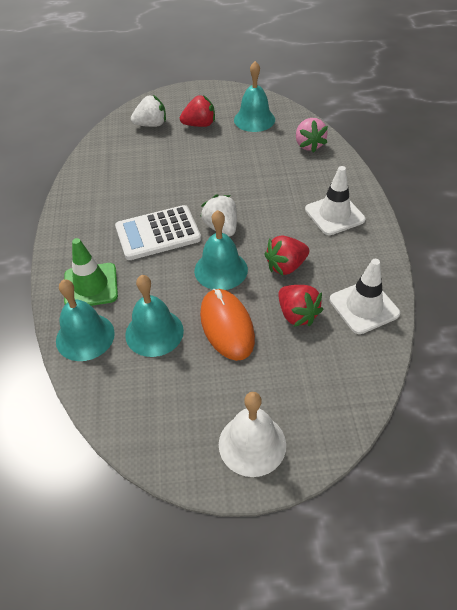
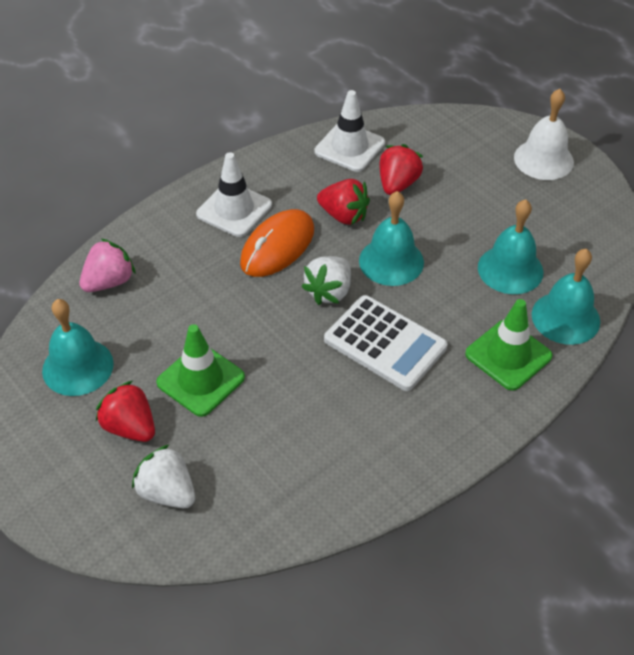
camera: 125 degrees left, 0 degrees up
(205, 154) = (200, 380): none -> green traffic cone
(227, 326) = (454, 223): orange mouse -> orange mouse (277, 247)

